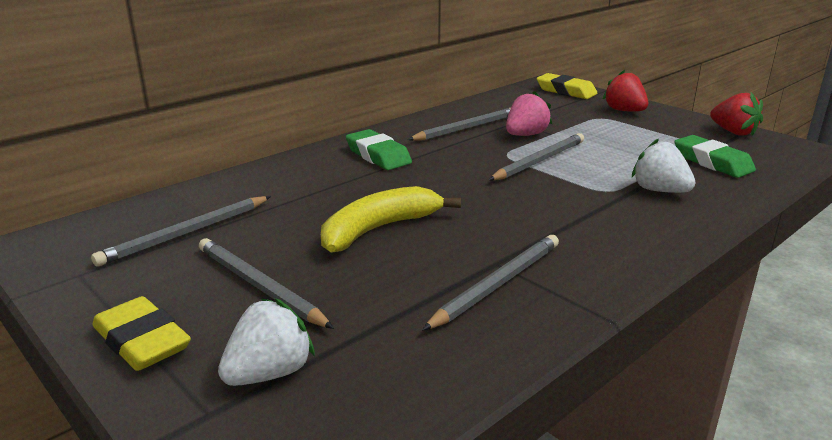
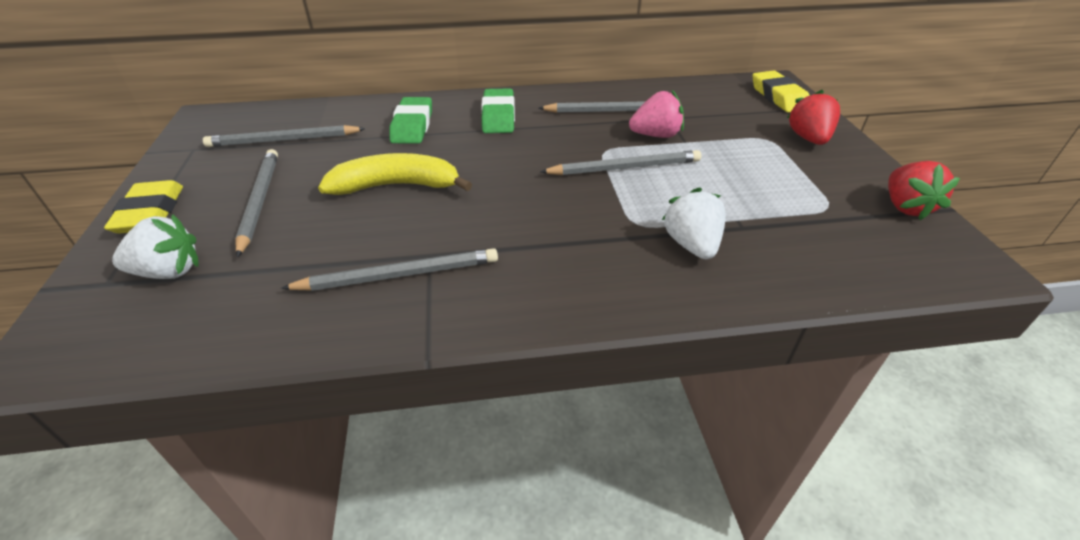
camera: 35 degrees right, 15 degrees up
(712, 162) = (810, 235): green eraser -> green eraser (412, 126)

